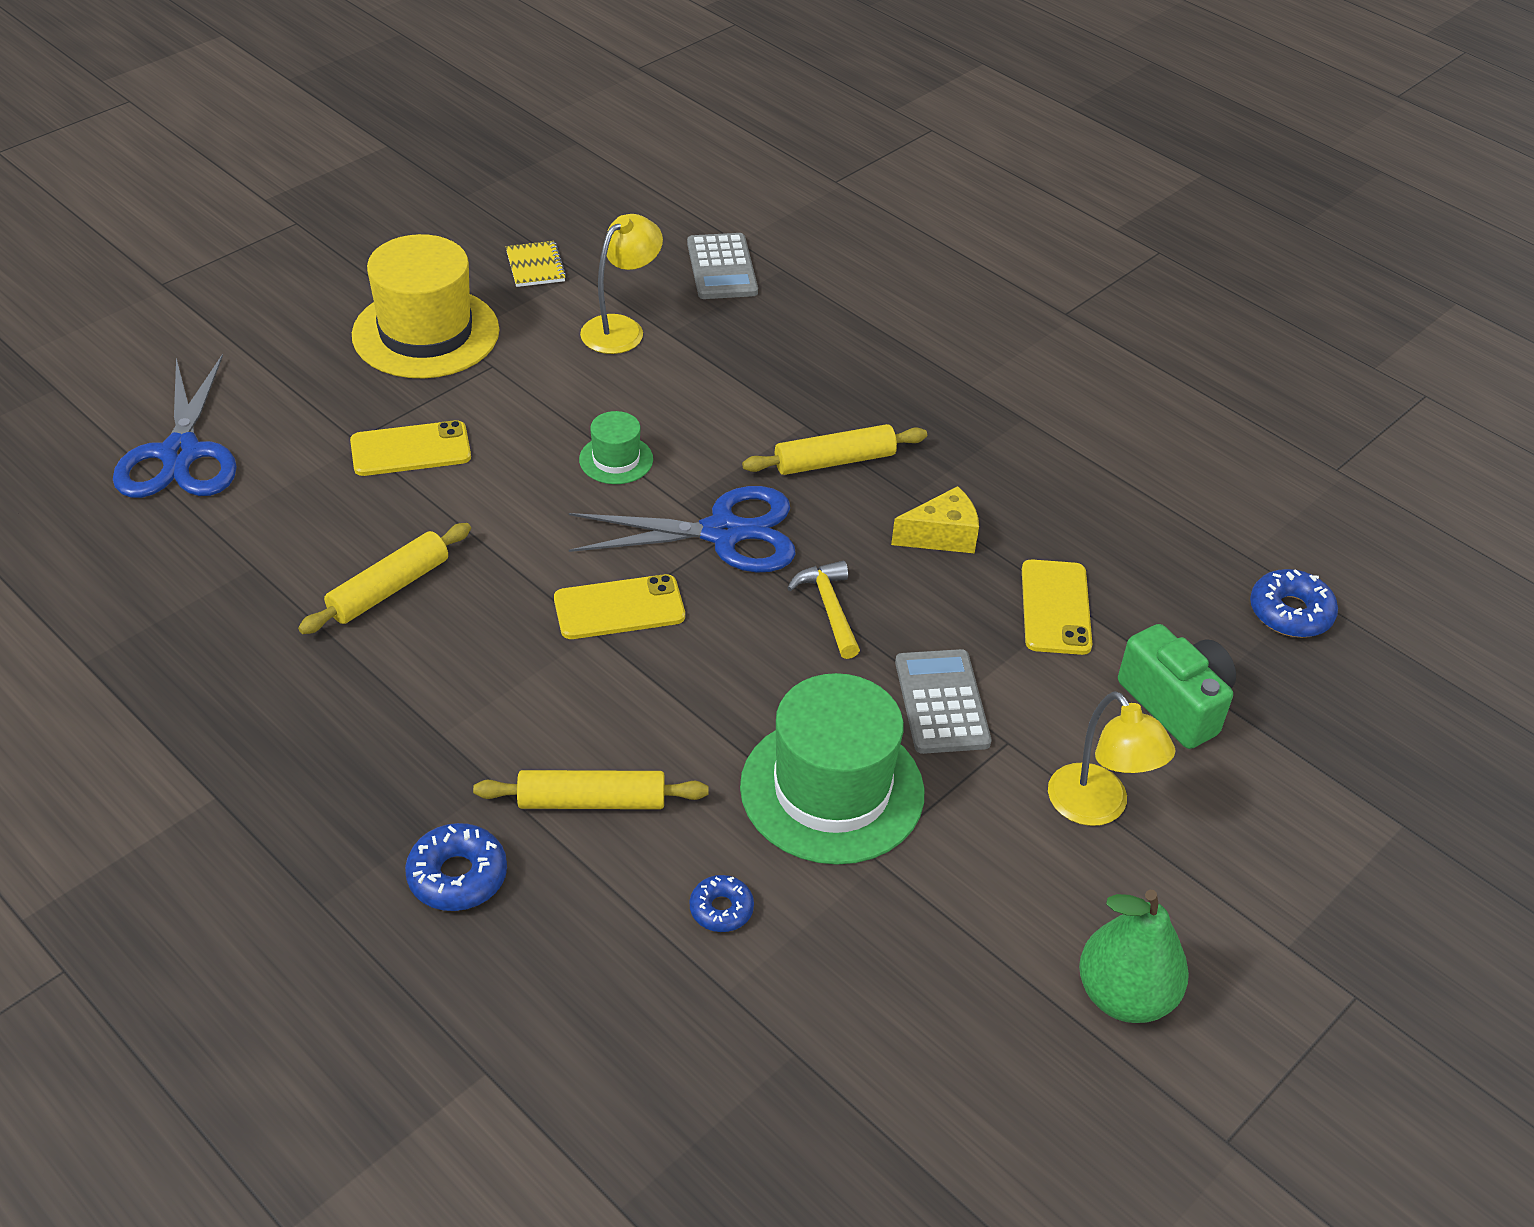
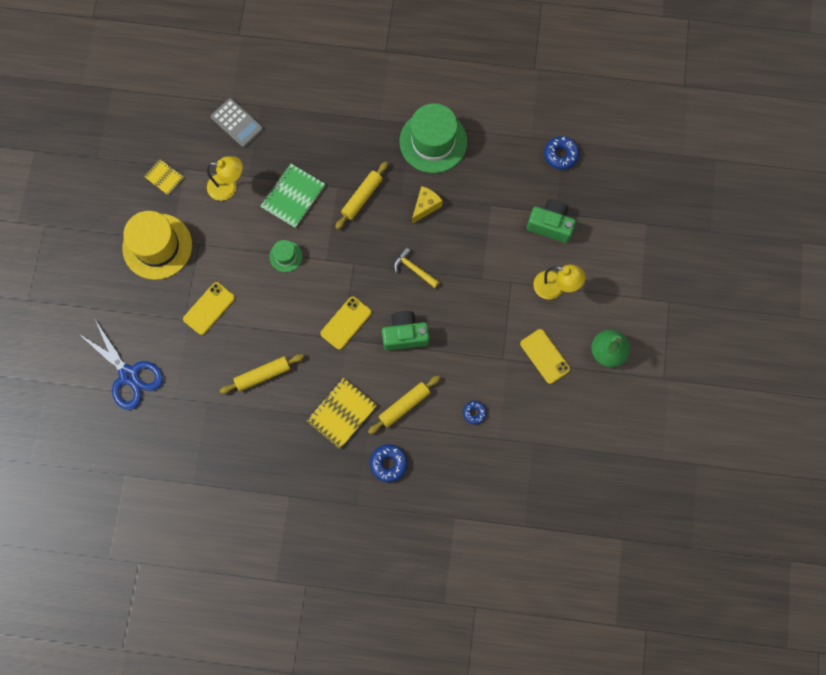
camera: 35 degrees left, 30 degrees up
(389, 589) = (263, 375): yellow rolling pin -> yellow rolling pin turned 60 degrees clockwise
(460, 734) = (341, 413): none -> yellow notebook
(621, 328) = (228, 187): yellow lamp -> yellow lamp turned 90 degrees clockwise
(710, 693) = (405, 335): none -> green camera
(715, 395) = (293, 196): none -> green notebook
(724, 533) = (352, 262): blue scissors -> none
(832, 789) = (472, 343): green hat -> green hat (433, 141)
(942, 702) = (479, 281): grey calculator -> none
(1055, 607) = (485, 211): yellow phone -> yellow phone (545, 356)

